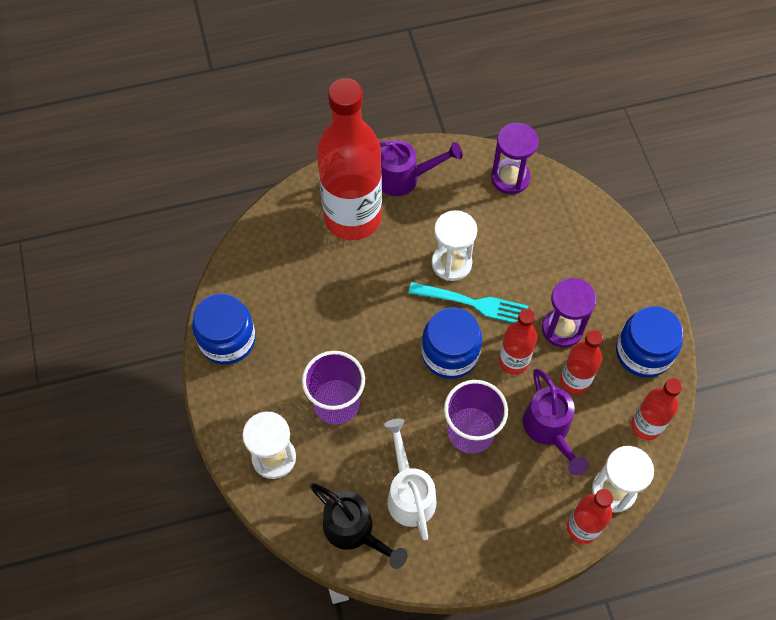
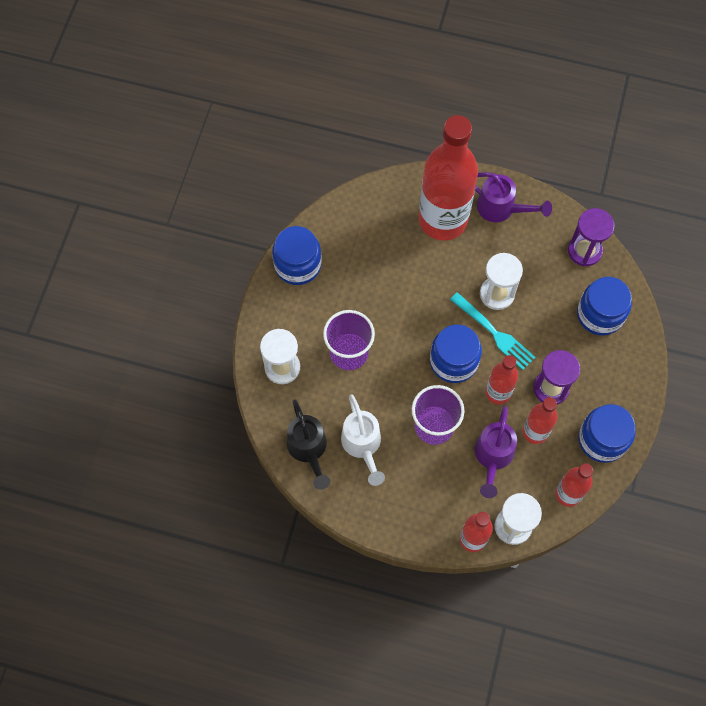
camera: 30 degrees right, 5 degrees up
(409, 493) = (362, 445): white watering can -> white watering can turned 150 degrees clockwise
(563, 231) = (600, 314): none -> blue jar

